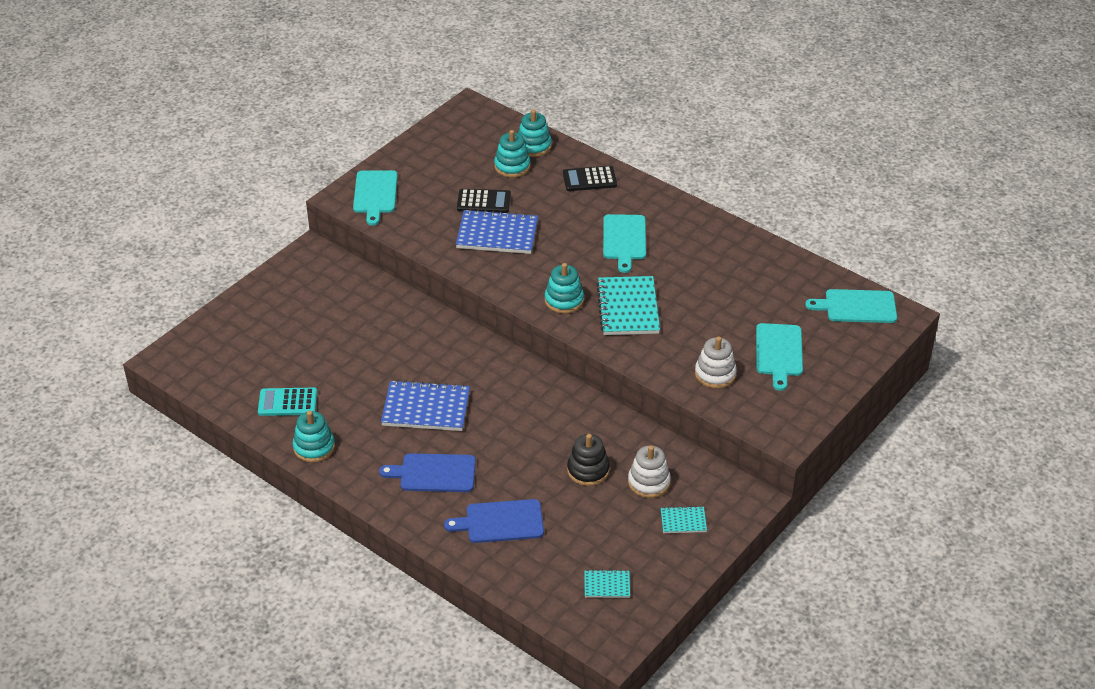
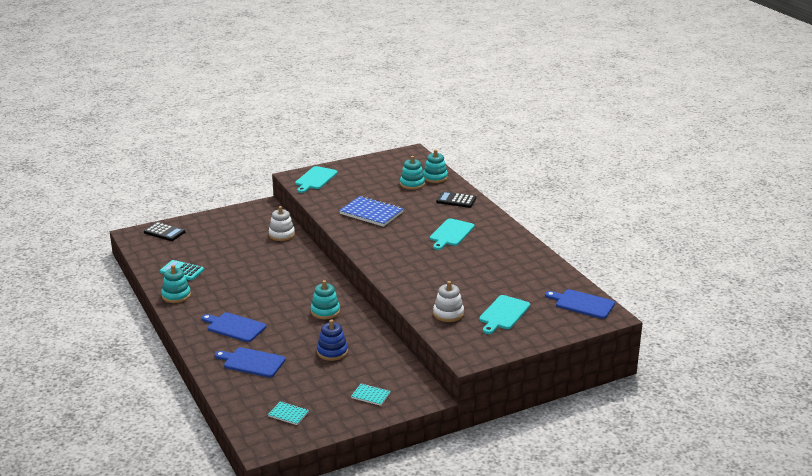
camera: 25 degrees right, 15 degrees down
(426, 408) = (260, 294): blue notebook -> none
(483, 202) = (378, 196): black calculator -> black calculator (164, 232)
(564, 300) = (383, 253): turquoise stacking toy -> turquoise stacking toy (325, 311)
(588, 470) = (332, 352): black stacking toy -> blue stacking toy
(628, 308) = (421, 267): turquoise notebook -> none
(649, 482) = (366, 369): white stacking toy -> white stacking toy (281, 235)
(857, 306) = (582, 304): turquoise cutting board -> blue cutting board

